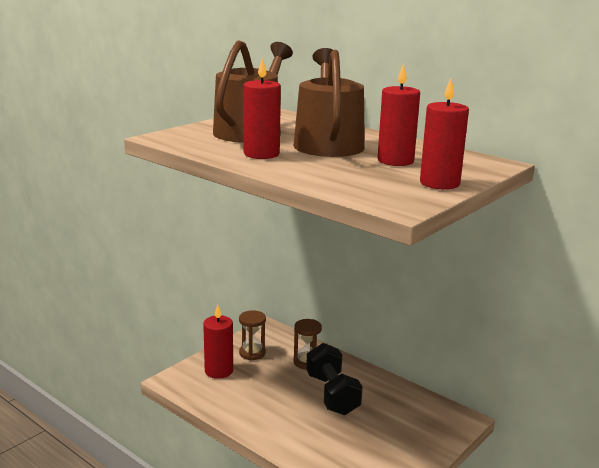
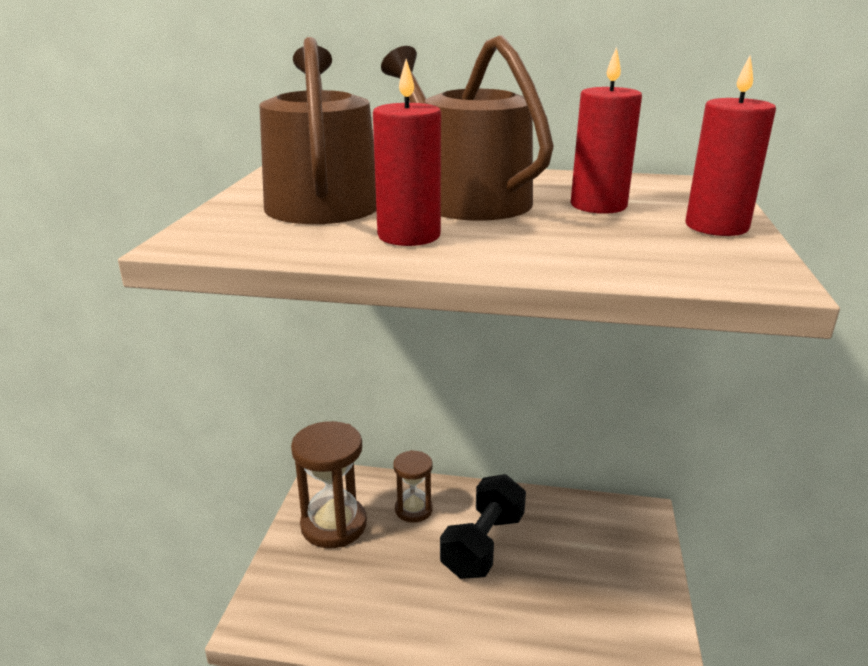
camera: 30 degrees left, 5 degrees up
(219, 371) = (310, 574): red candle -> none
(252, 353) = (334, 525): brown hourglass -> brown hourglass, size x1.69
(332, 394) = (483, 545): black dumbbell -> black dumbbell turned 75 degrees clockwise

